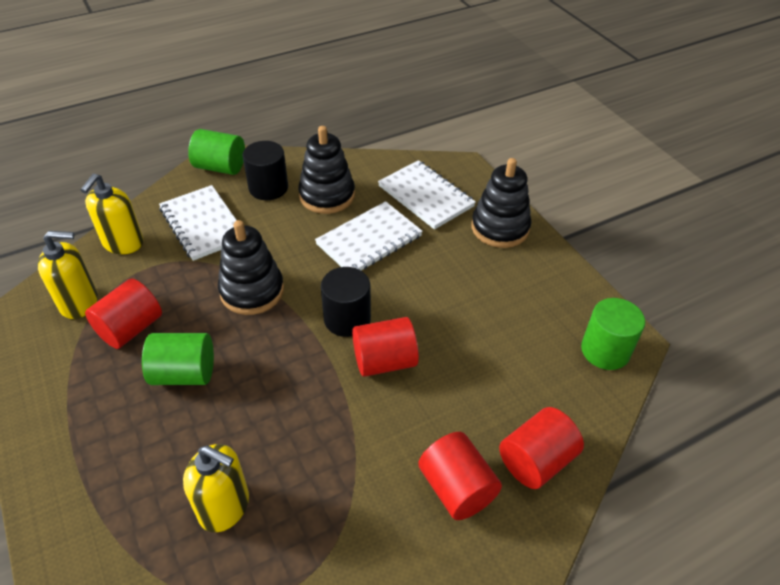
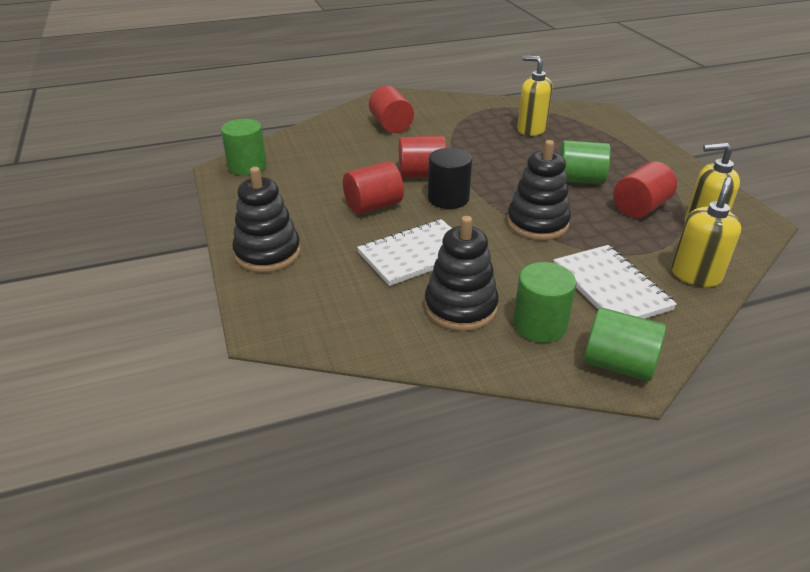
camera: 170 degrees left, 10 degrees down
(268, 188) = (539, 325): black cylinder -> green cylinder
(425, 196) = (335, 294): white notebook -> none
(536, 461) = (337, 130): red cylinder -> red cylinder (373, 206)

